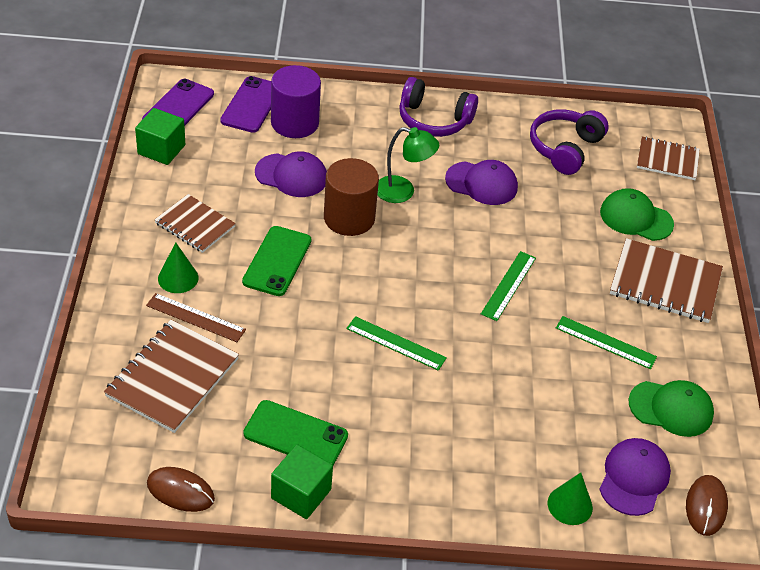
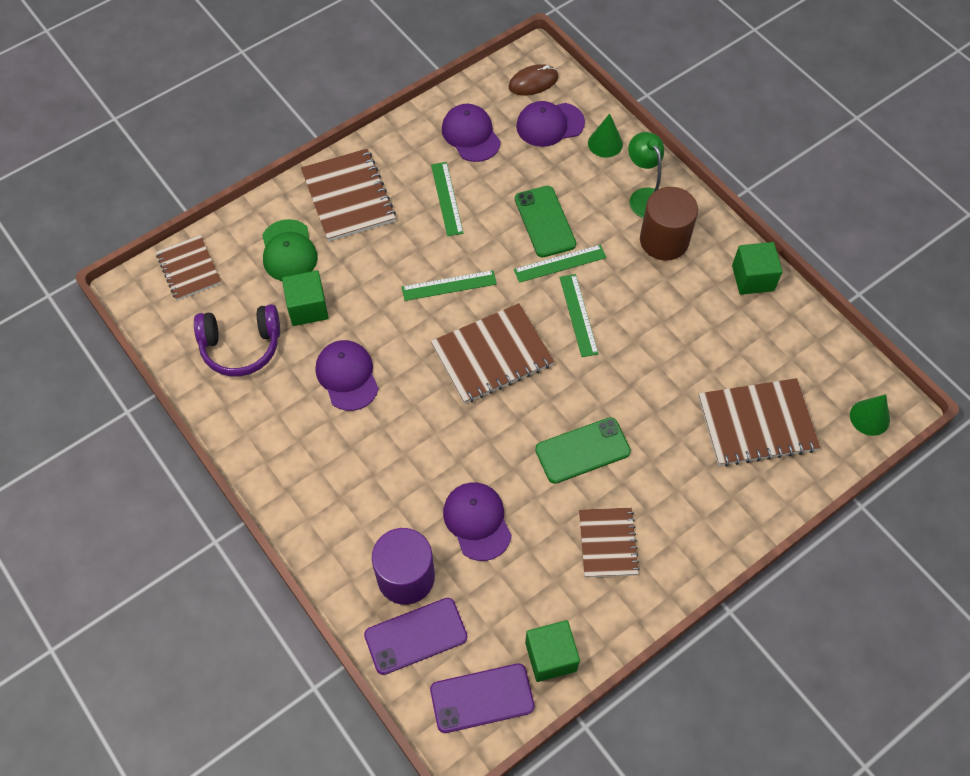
camera: 125 degrees left, 15 degrees up
(178, 278) = (672, 503): green cone -> green cone (869, 417)
(180, 491) = (826, 342): brown mouse -> none
(195, 317) = (693, 457): brown ruler -> none
(295, 435) = (716, 314): green phone -> green phone (545, 221)
(349, 218) = (484, 439): brown cylinder -> brown cylinder (664, 240)
(403, 192) = (414, 424): green lamp -> green lamp (644, 197)
(415, 267) = (492, 355): none -> brown notebook
(434, 120) = (293, 468): purple headphones -> none
(460, 368) = (560, 263): none -> green ruler
(567, 198) = (307, 308): none -> green cube
(671, 408) = (471, 135): green cap -> purple cap

